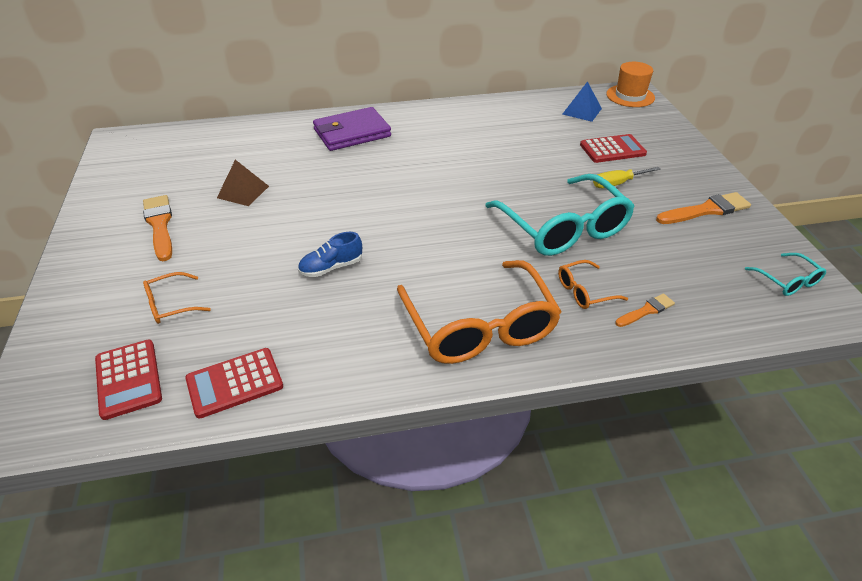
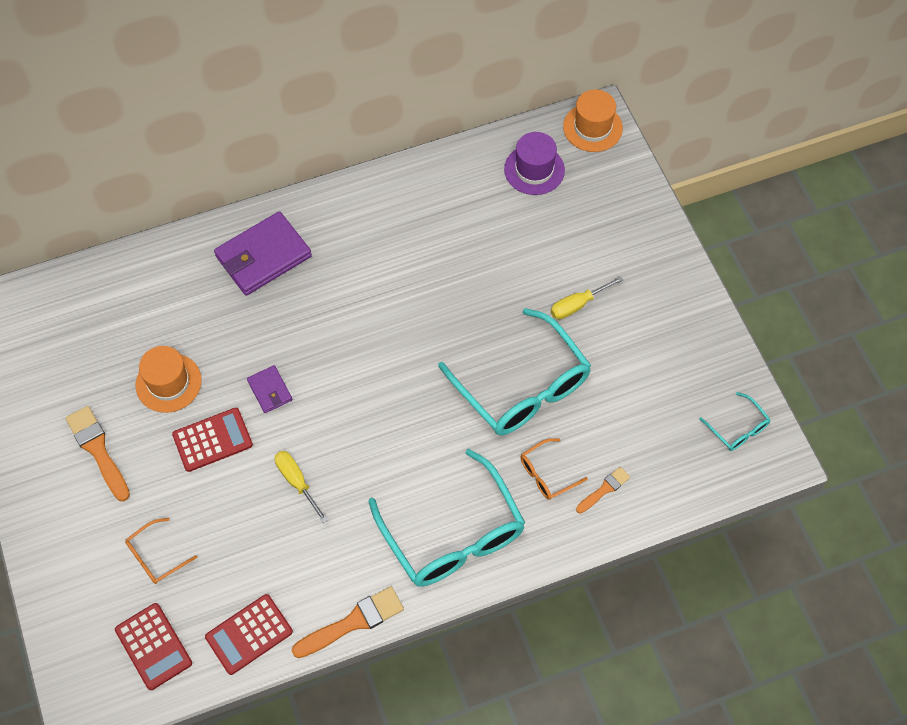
camera: 10 degrees left, 20 degrees up
(243, 192) = (168, 383): brown pyramid -> orange hat
(328, 205) = (270, 390): none -> purple wallet
(331, 267) = (297, 482): blue shoe -> yellow screwdriver
(479, 325) = (452, 533): orange glasses -> turquoise glasses
(582, 111) = (534, 170): blue pyramid -> purple hat
(612, 149) = (571, 243): red calculator -> red calculator (212, 440)
(706, 210) = (669, 335): orange brush -> orange brush (353, 622)

